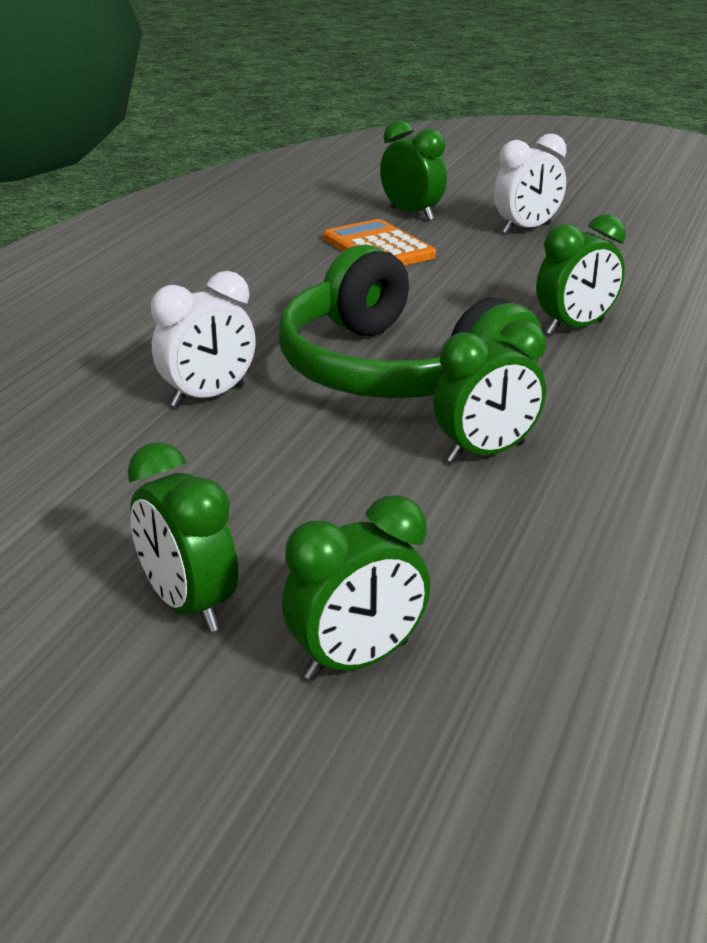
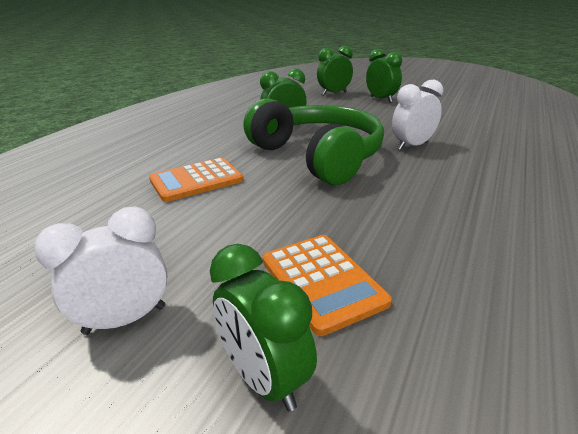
camera: 175 degrees left, 0 degrees up
(575, 327) = (196, 180): green clock -> orange calculator

